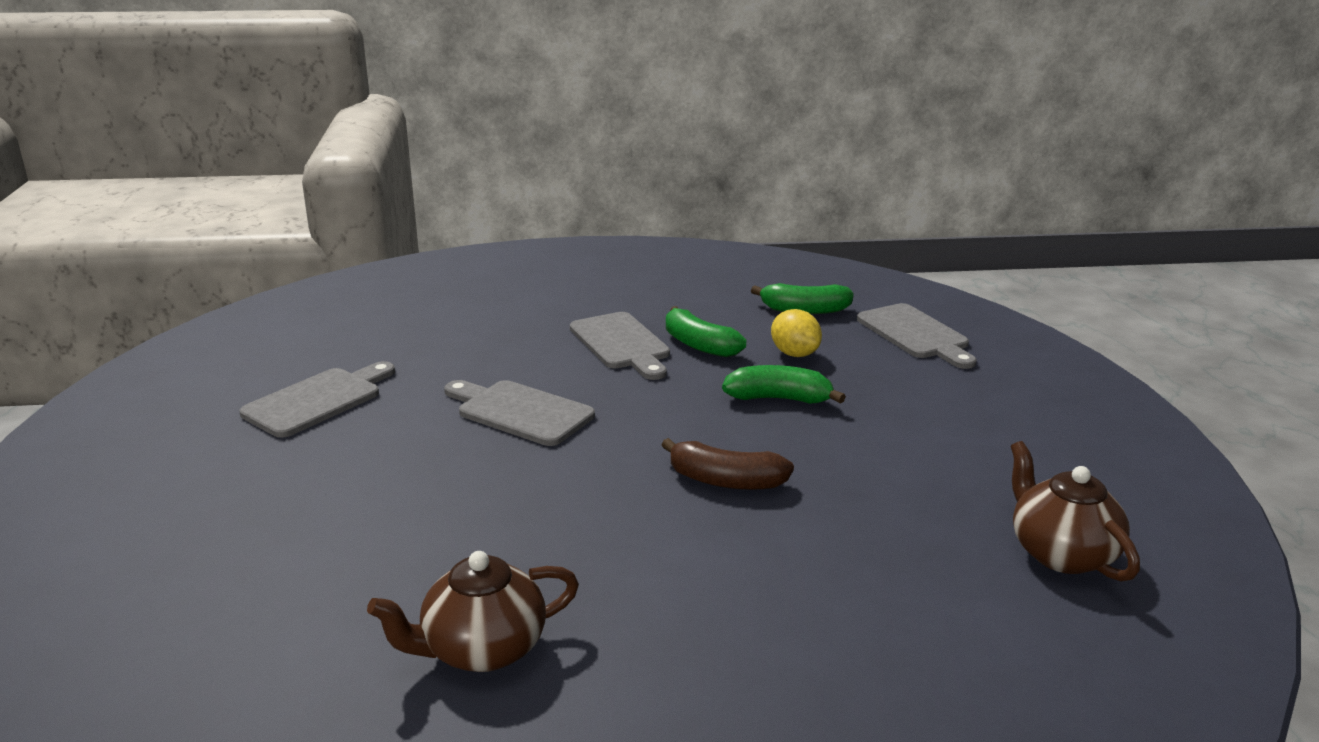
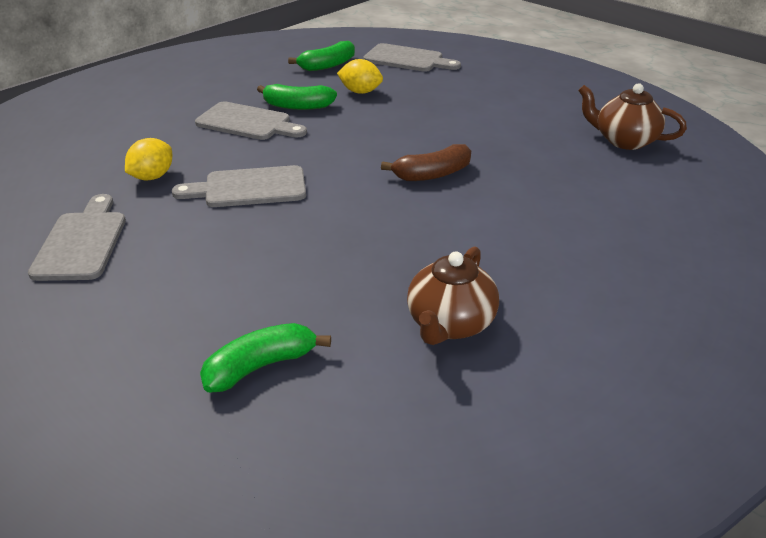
camera: 40 degrees left, 10 degrees up
(457, 364) = (152, 177): none -> yellow lemon
(779, 399) = (391, 119): green banana -> green banana (260, 366)

